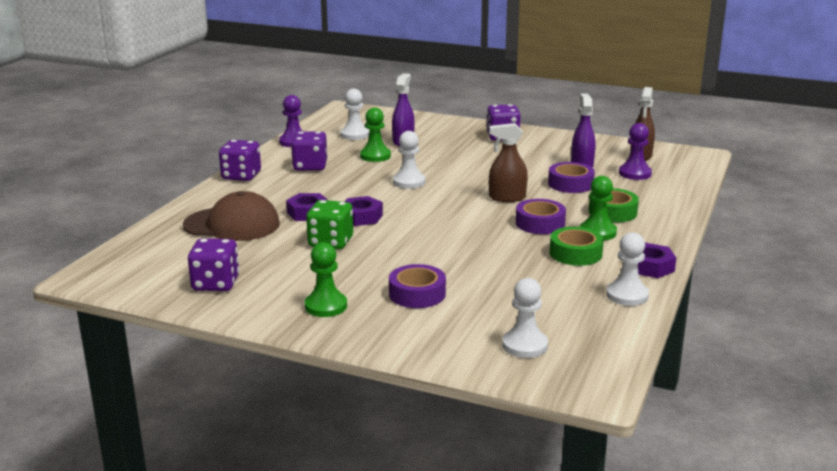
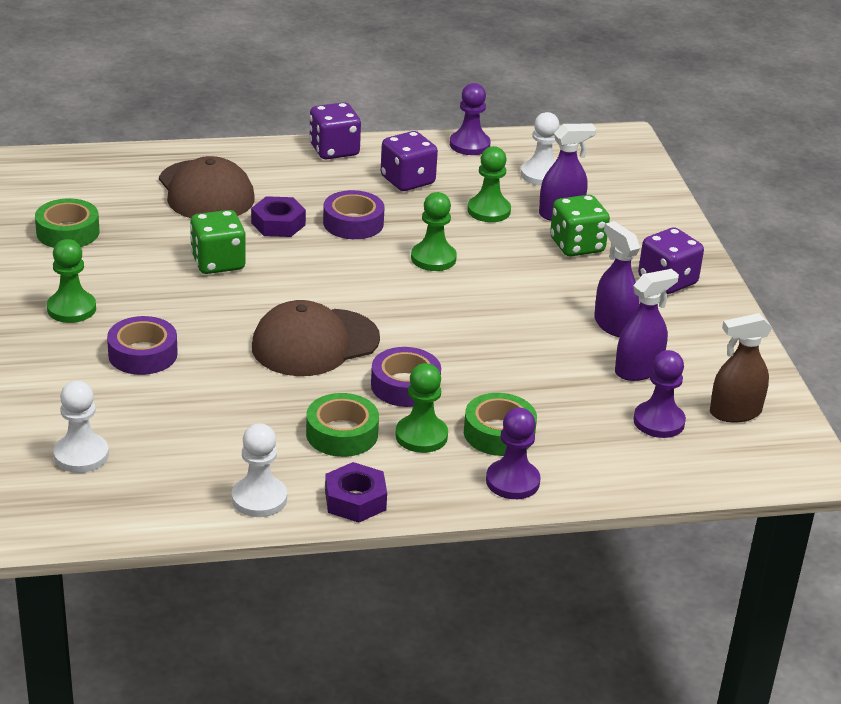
camera: 55 degrees right, 10 degrees up
(215, 284) = (68, 232): purple dice -> green tape
(361, 217) = (301, 260): purple nut -> none
(409, 182) = (433, 258): white pawn -> green pawn
(441, 146) = (577, 246): none -> green dice
(465, 236) = (315, 343): none -> brown cap
(507, 198) = (460, 340): brown spray bottle -> none
(532, 159) = (613, 325): none -> purple spray bottle
(570, 184) = (559, 377): purple tape -> purple tape (353, 223)
(663, 221) = (512, 481): none -> purple pawn

